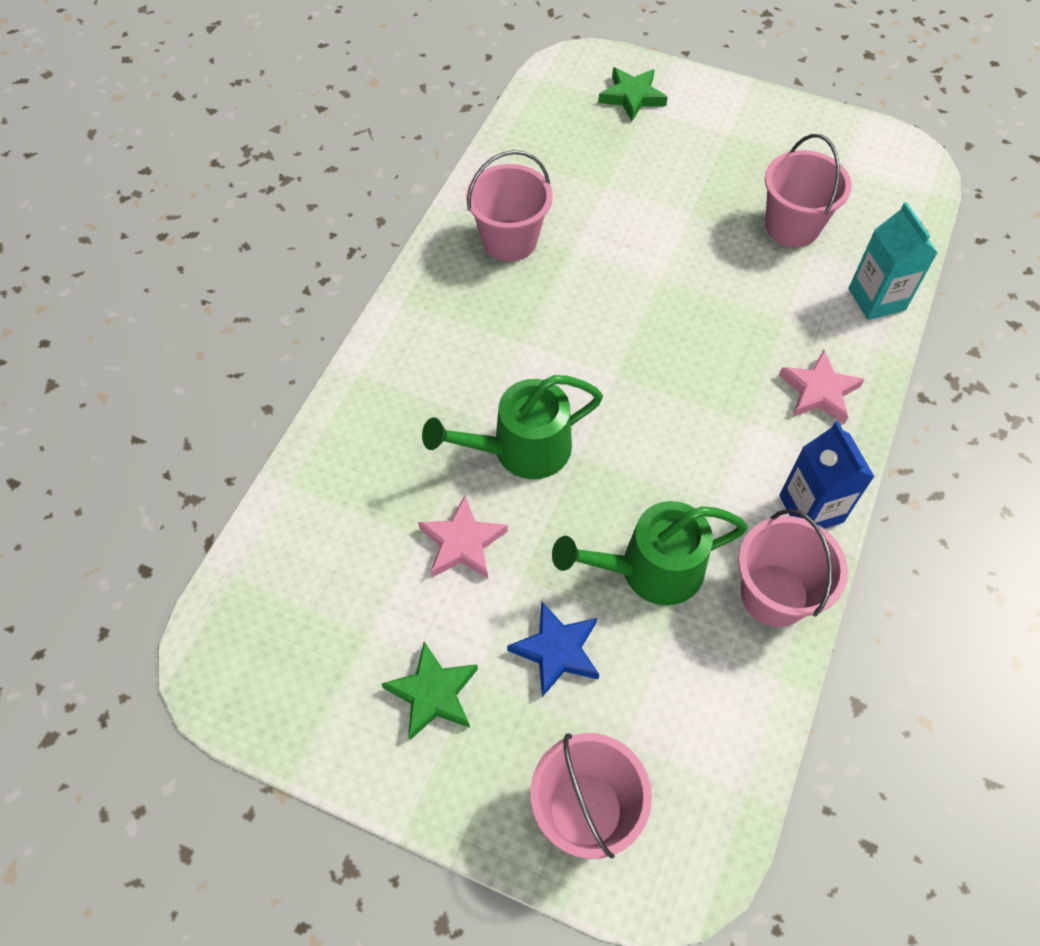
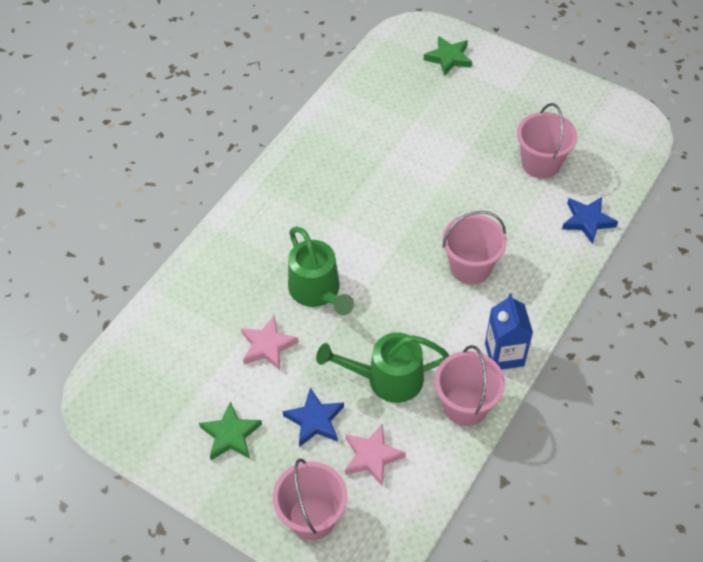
camera: 10 degrees right, 5 degrees down
(509, 240) = (340, 151): pink bucket -> pink bucket (470, 267)
(520, 450) = (318, 292): green watering can -> green watering can turned 105 degrees counterclockwise
(819, 391) = (530, 279): pink star -> pink star (372, 456)
(876, 299) = (587, 221): turquoise carton -> blue star

